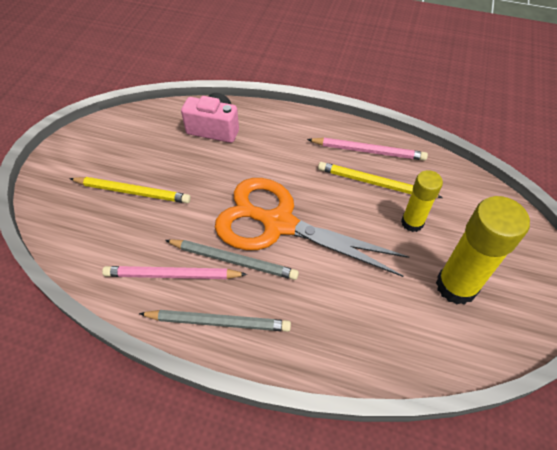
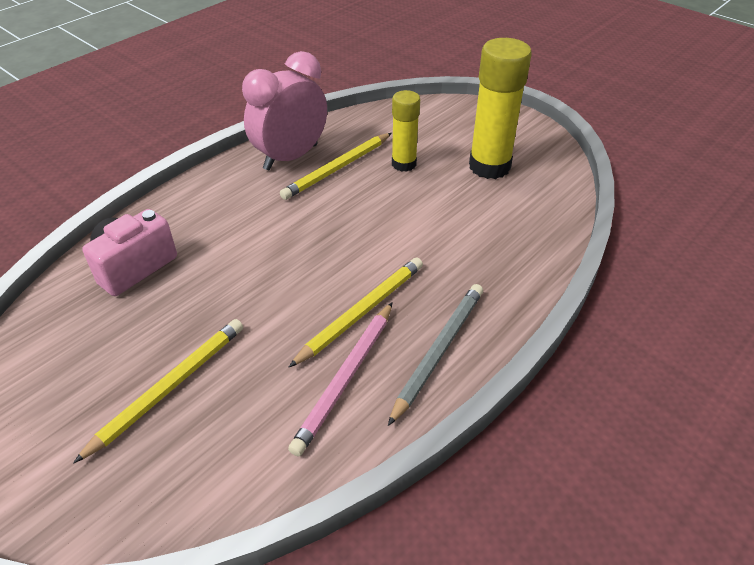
camera: 65 degrees left, 10 degrees down
(233, 260) = (361, 312): grey pencil -> yellow pencil
(279, 224) = (336, 257): orange scissors -> none
(368, 151) = (291, 157): pink pencil -> pink clock

